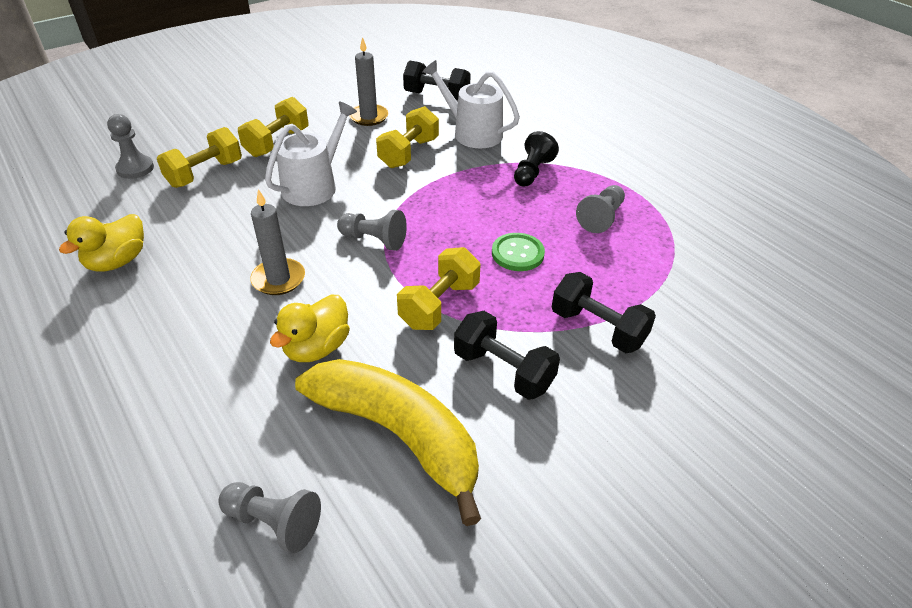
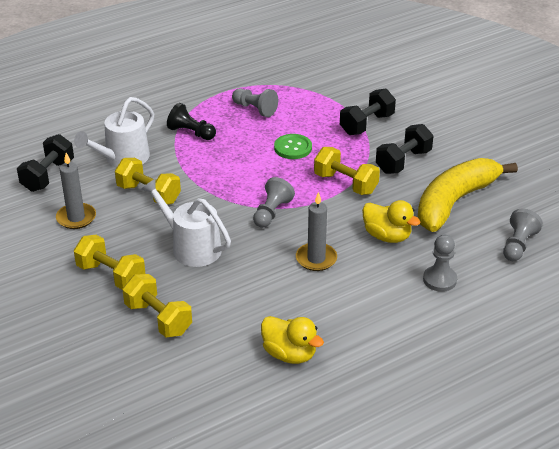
camera: 85 degrees left, 5 degrees down
(135, 168) = (139, 371): grey pawn -> grey pawn (439, 280)

